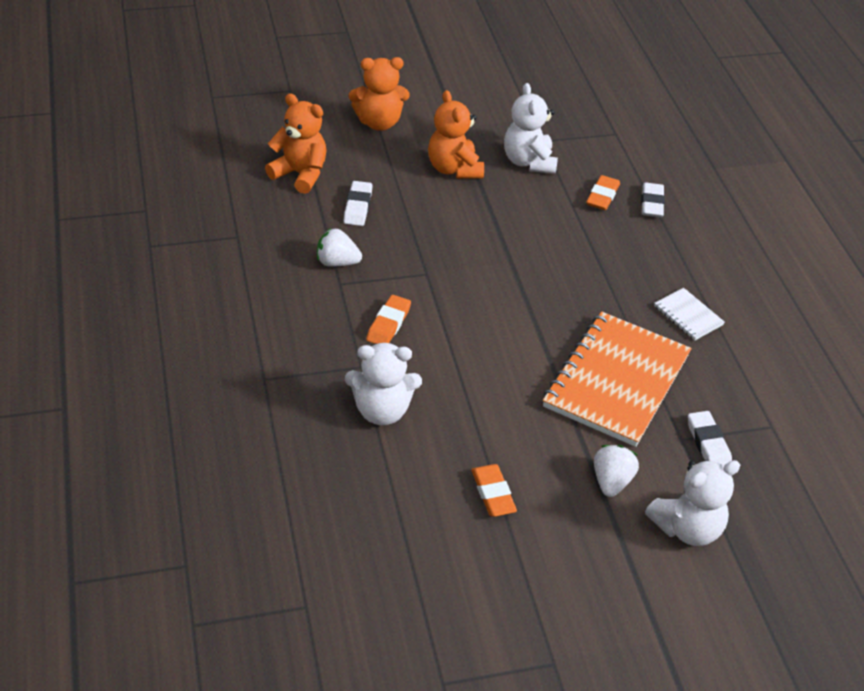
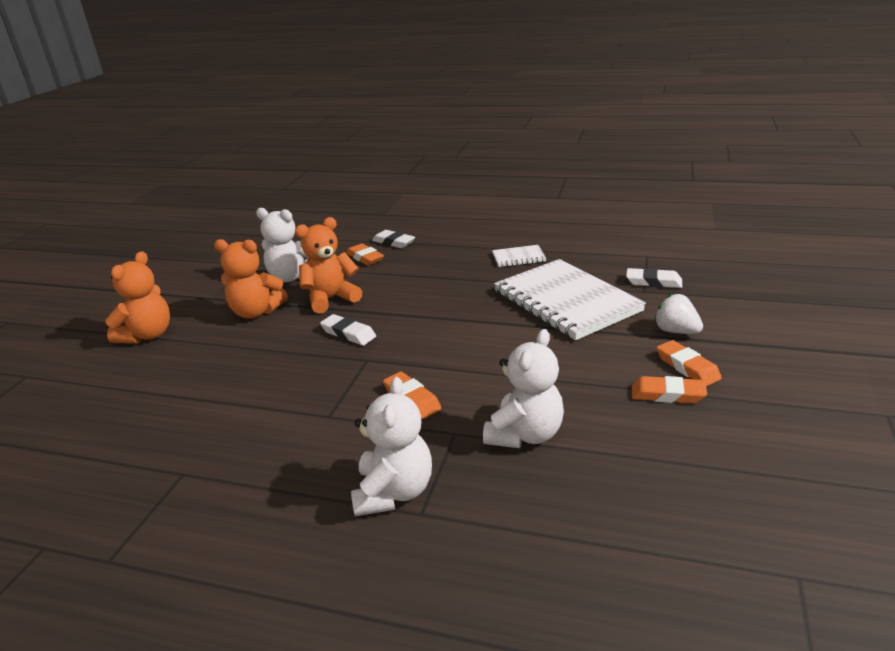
camera: 55 degrees left, 15 degrees down
(300, 174) = (149, 401): orange teddy bear -> orange teddy bear (331, 299)
(337, 262) = (298, 409): white strawberry -> none
(358, 207) = (238, 376): white eraser -> white eraser (348, 334)
(548, 501) = (687, 367): none -> orange eraser
(616, 381) = (566, 301): orange notebook -> white notebook
(687, 528) = (738, 311): white teddy bear -> white teddy bear (394, 492)

